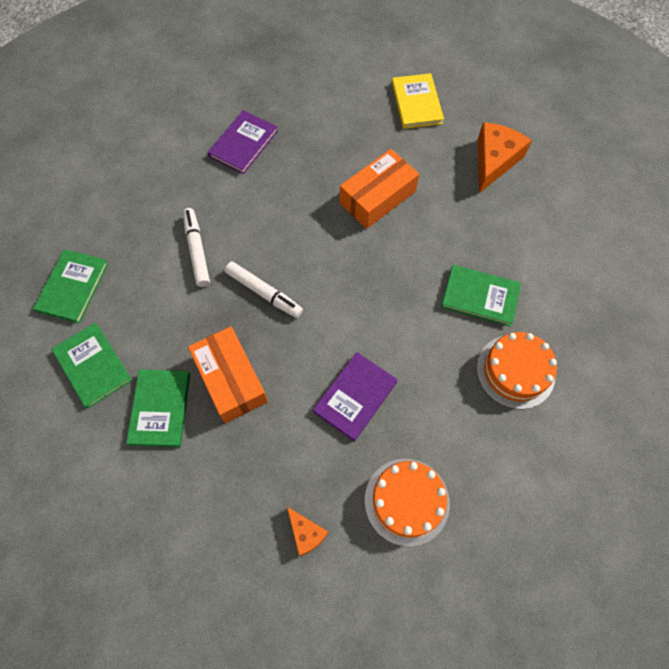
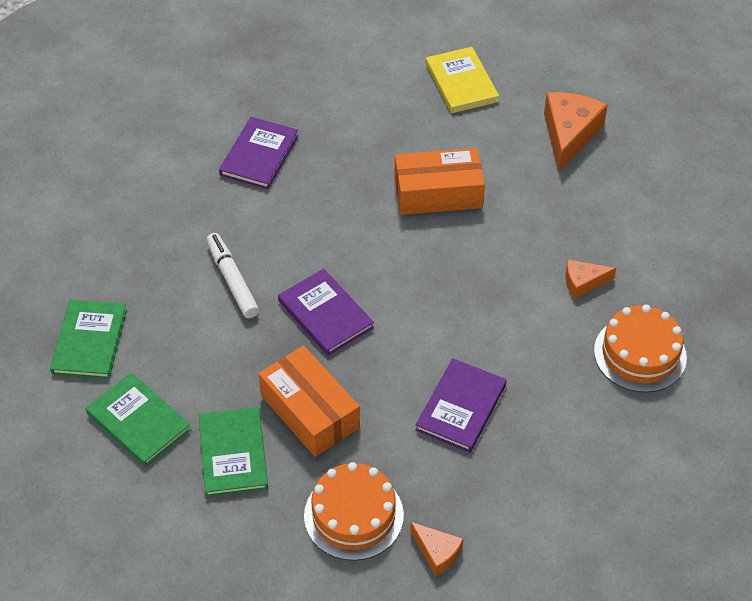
camera: 10 degrees left, 15 degrees down
(263, 292) = (325, 314): white marker -> purple book
(377, 197) = (438, 193): orange box -> orange box turned 45 degrees clockwise
(407, 501) = (544, 503): orange cake -> orange cake (353, 515)
(480, 296) = (583, 282): green book -> orange cheese

